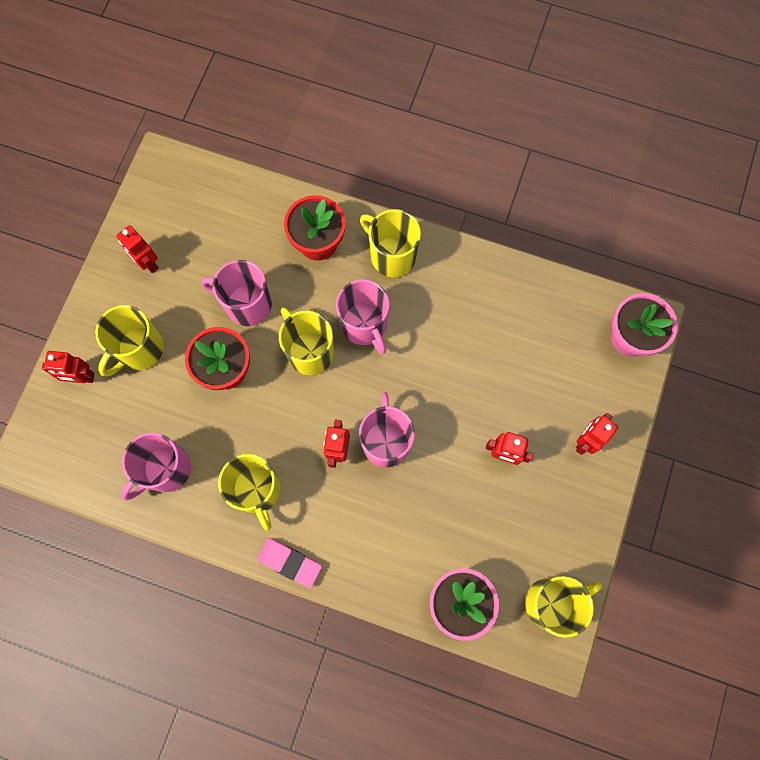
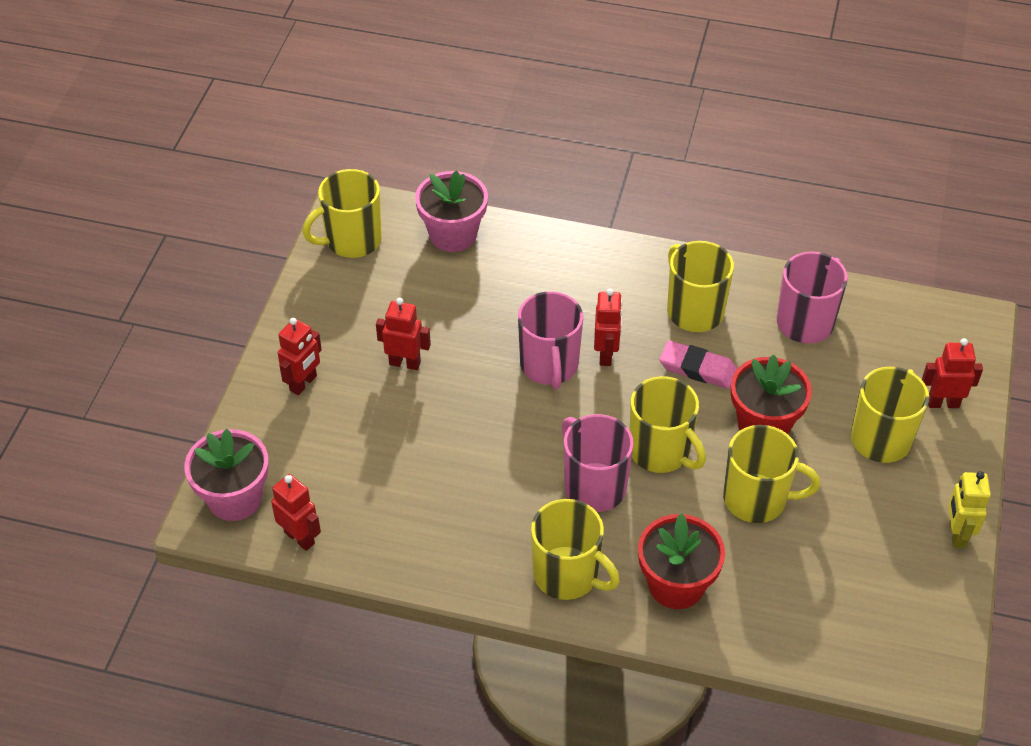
camera: 175 degrees right, 25 degrees down
(113, 264) = (956, 534): none -> yellow robot
(148, 263) = (908, 540): red robot -> red robot (300, 537)
(247, 304) = (757, 499): pink mug -> yellow mug
(290, 562) = (642, 253): pink eraser -> pink eraser (697, 368)

